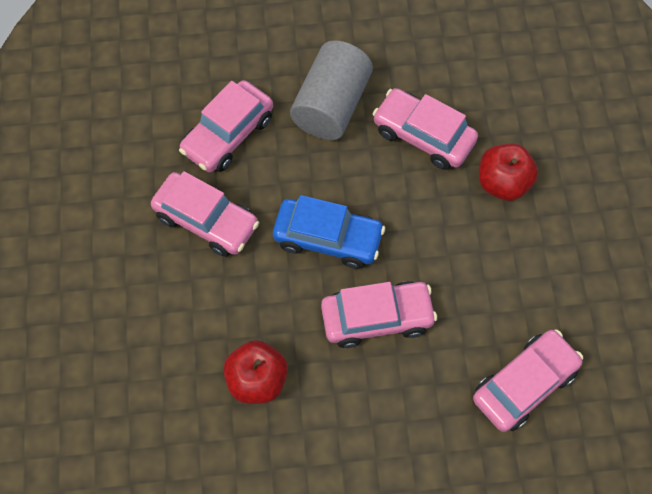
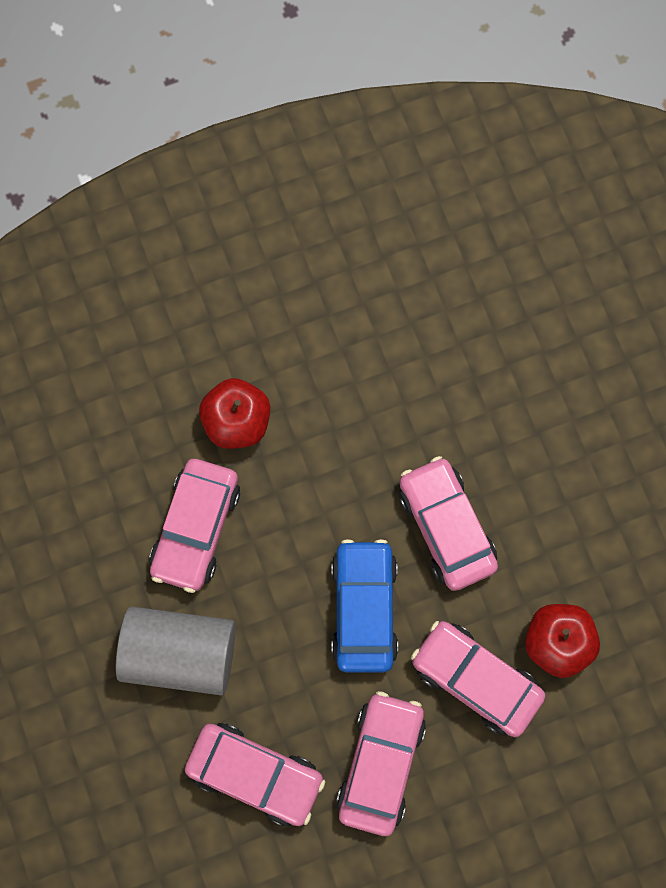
camera: 105 degrees left, 10 degrees up
(524, 384) = (475, 353): pink car -> pink car (475, 679)

